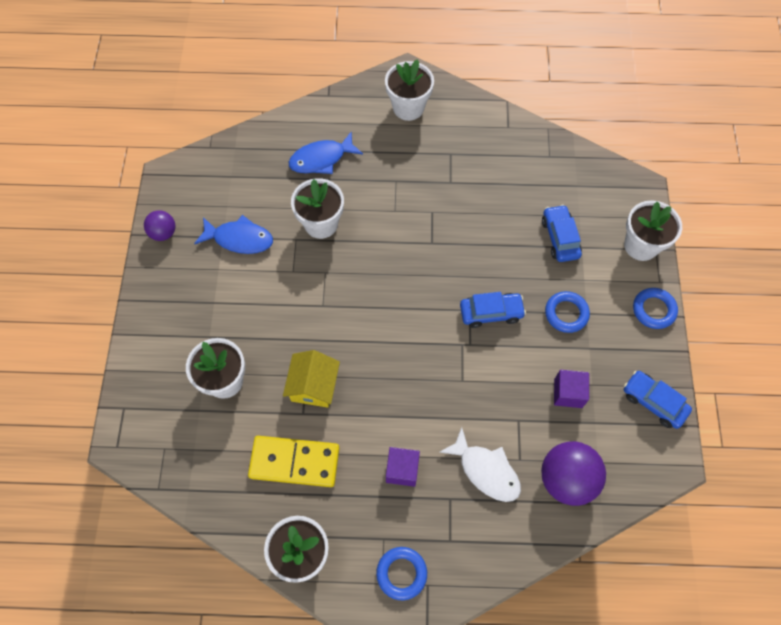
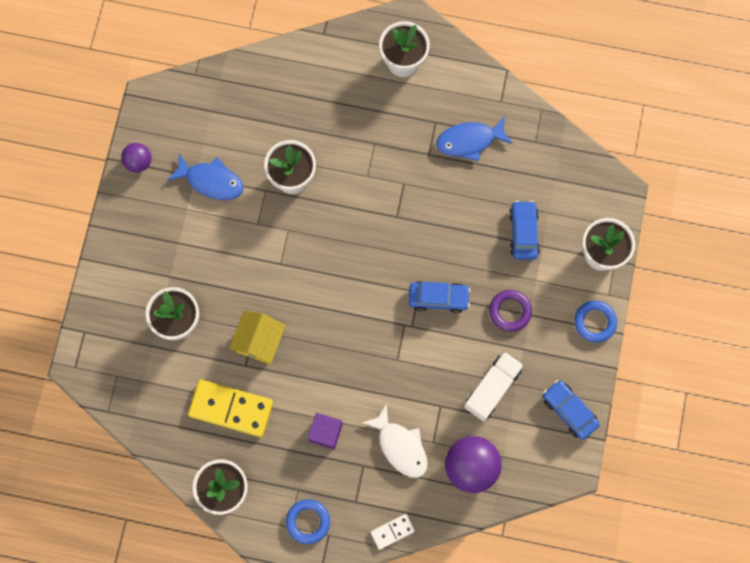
camera: 10 degrees right, 10 degrees up
(321, 159) = (304, 106): blue fish -> blue fish (469, 141)
(498, 567) = (392, 532): none -> white domino
(566, 313) = (510, 311): blue ring -> purple ring
(568, 393) = (492, 388): purple cube -> white truck

